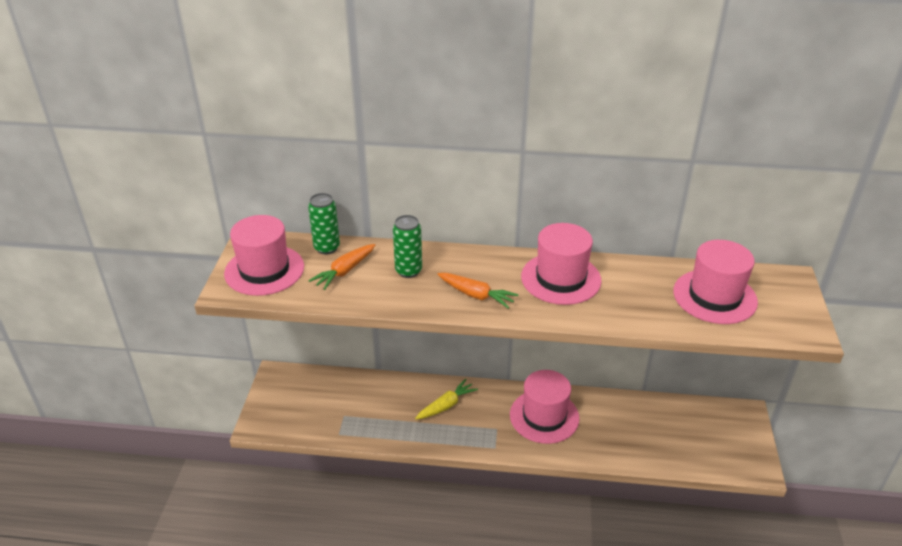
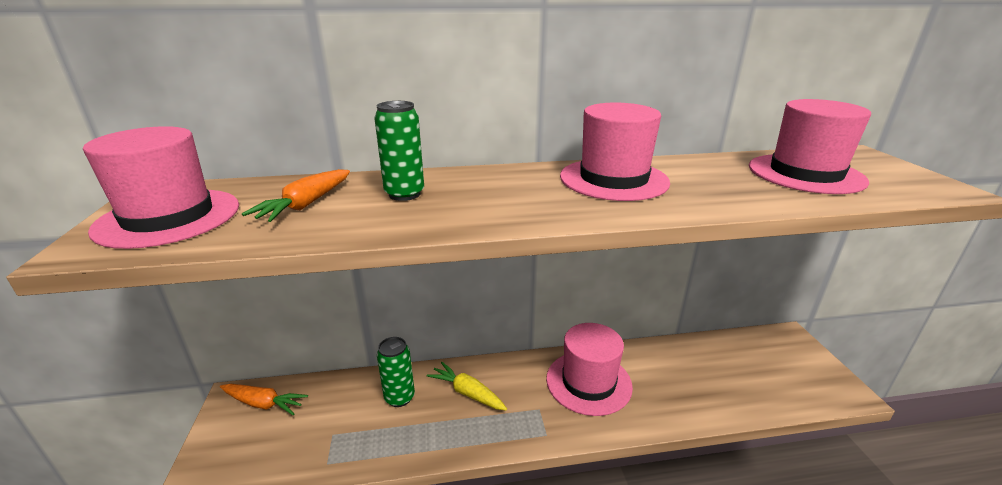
camera: 15 degrees left, 10 degrees down
(327, 248) = (277, 186): green can -> green can (399, 397)
(446, 405) = (467, 393): yellow carrot -> yellow carrot turned 90 degrees counterclockwise
(476, 295) = (513, 205): orange carrot -> orange carrot (263, 403)

